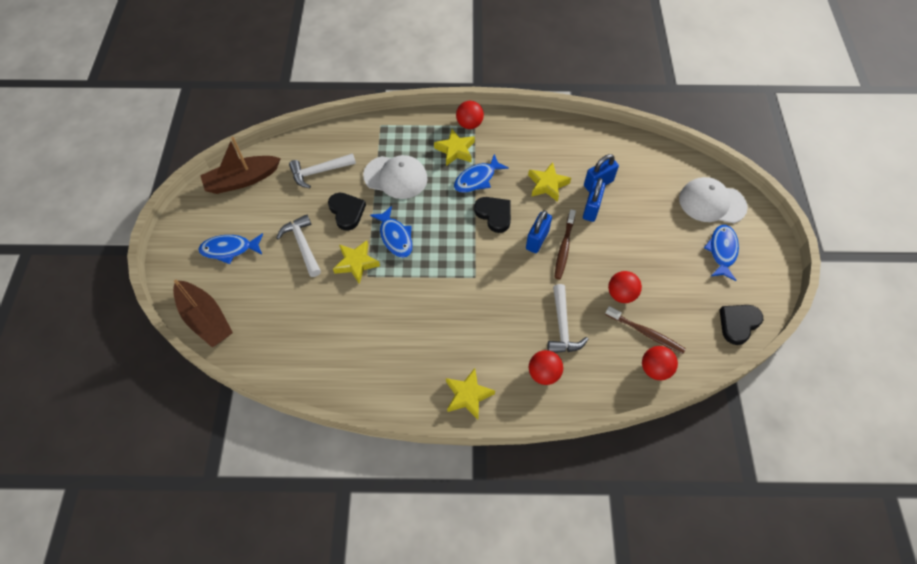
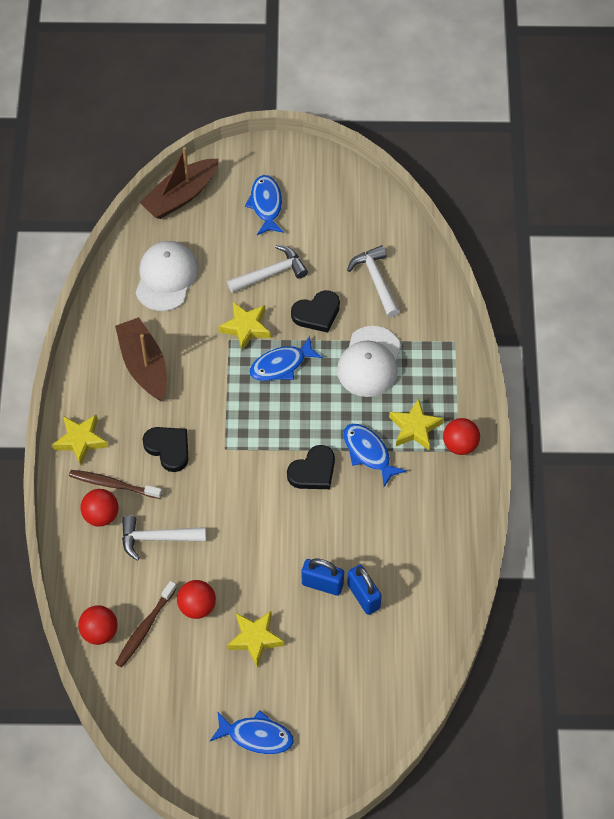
camera: 90 degrees right, 0 degrees up
(242, 180) = (362, 204): brown boat -> brown boat (144, 365)
(537, 240) = (275, 518): blue padlock -> none
(547, 184) = (360, 534): yellow star -> yellow star (255, 638)
(564, 247) = (264, 548): brown toothbrush -> brown toothbrush (113, 485)
(712, 203) = (333, 737): white cap -> white cap (166, 277)
(738, 324) = (152, 736): black heart -> black heart (168, 449)

